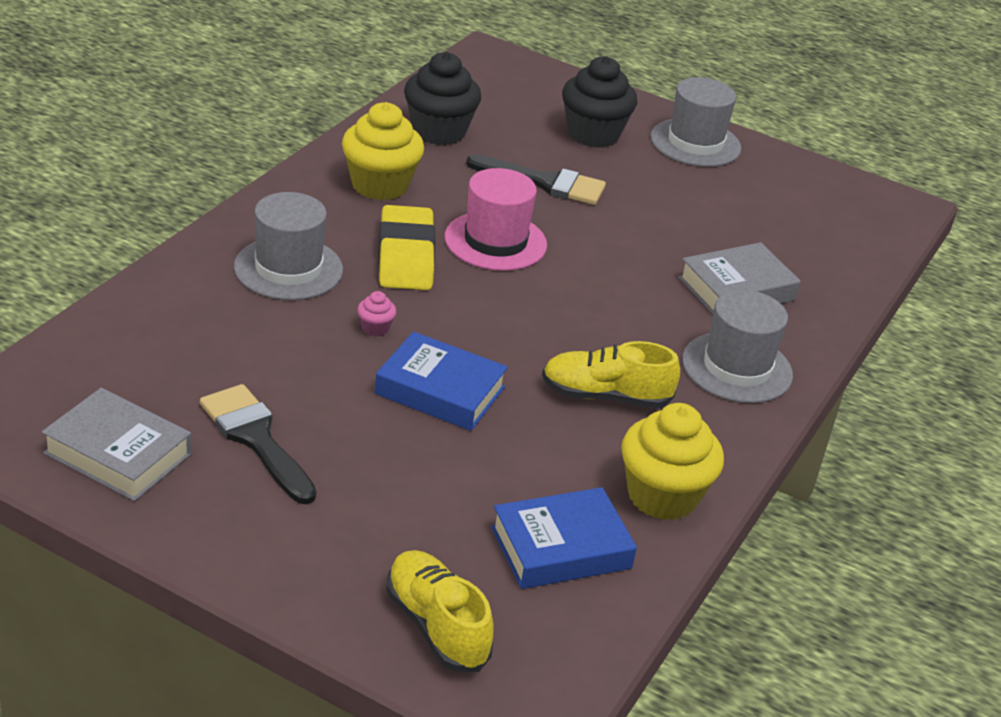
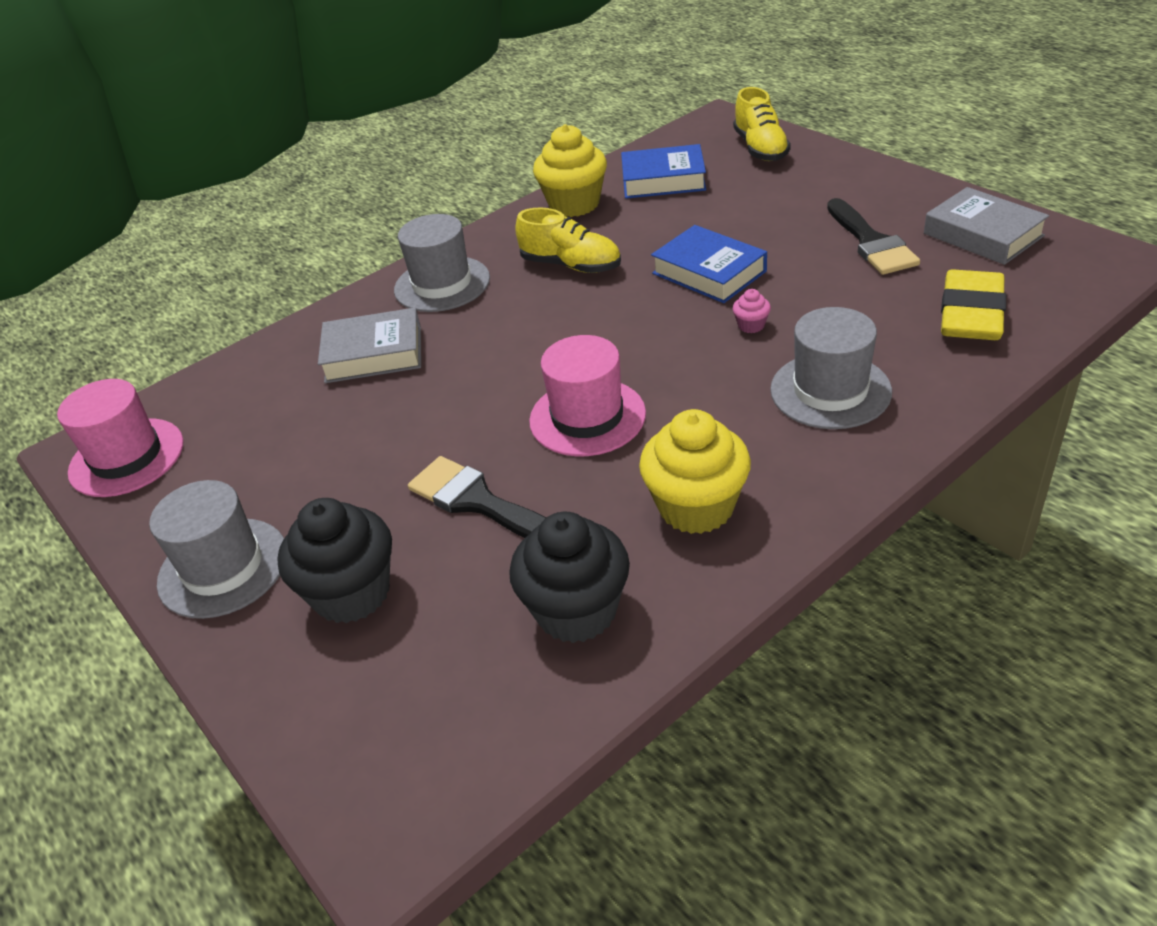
camera: 150 degrees left, 5 degrees up
(405, 256) = (696, 402): yellow eraser -> yellow eraser (971, 314)
(857, 201) = (126, 457): none -> pink hat

